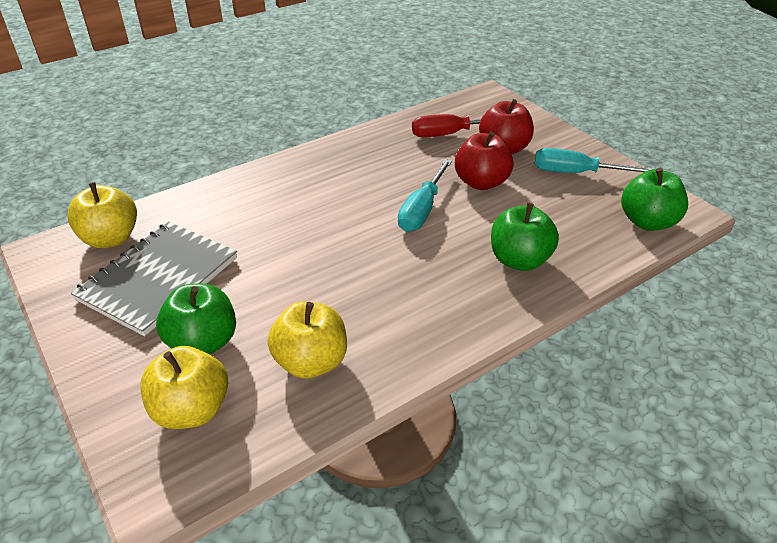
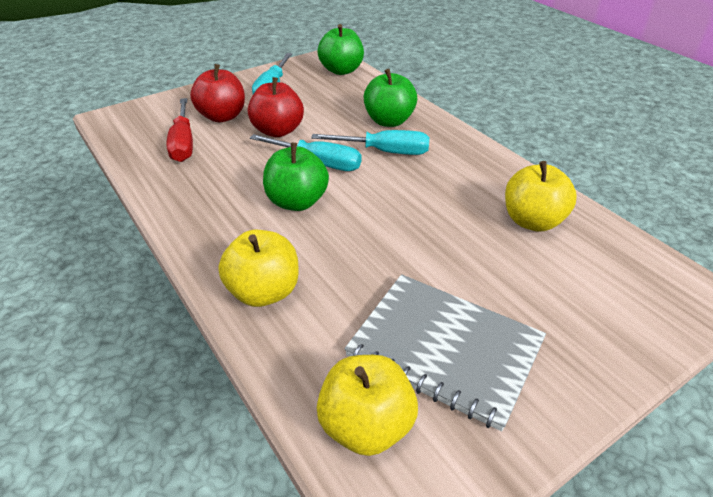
camera: 90 degrees left, 0 degrees up
(191, 410) = (615, 288): yellow apple -> yellow apple (264, 292)
(203, 342) = (533, 292): green apple -> green apple (297, 202)
(448, 255) = (385, 152): none -> turquoise screwdriver

